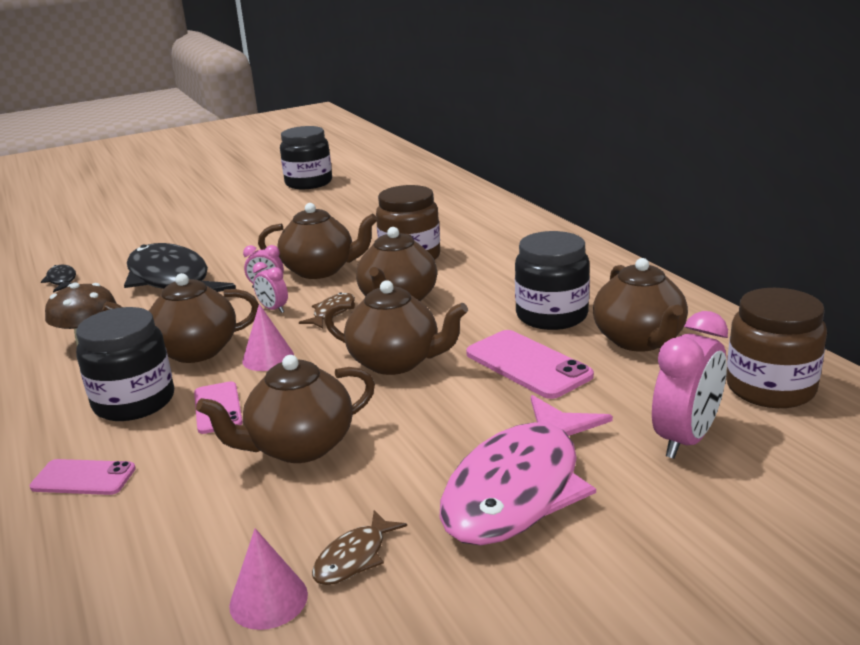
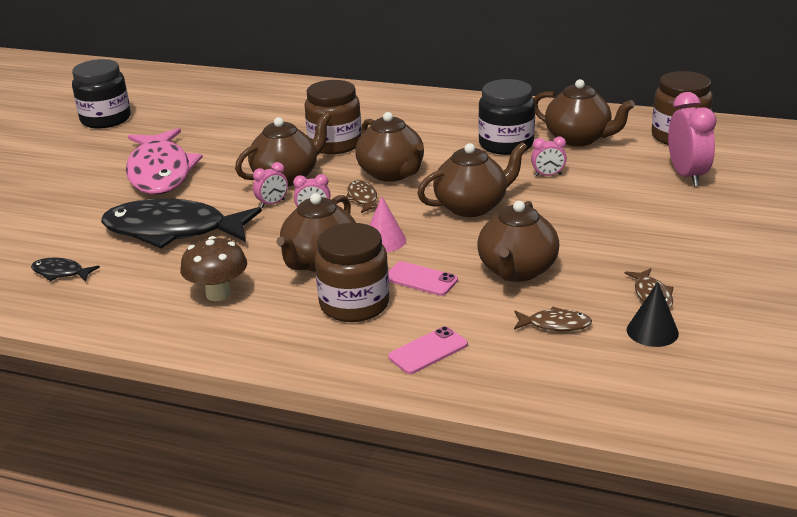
camera: 45 degrees left, 5 degrees up
(134, 402) = (354, 304): black jar -> brown jar
(211, 524) = (555, 324): none -> brown fish
(268, 599) = (652, 331): pink cone -> black cone
(519, 487) = (660, 230): pink fish -> pink fish (160, 172)
(528, 364) = (548, 175): pink phone -> pink clock

